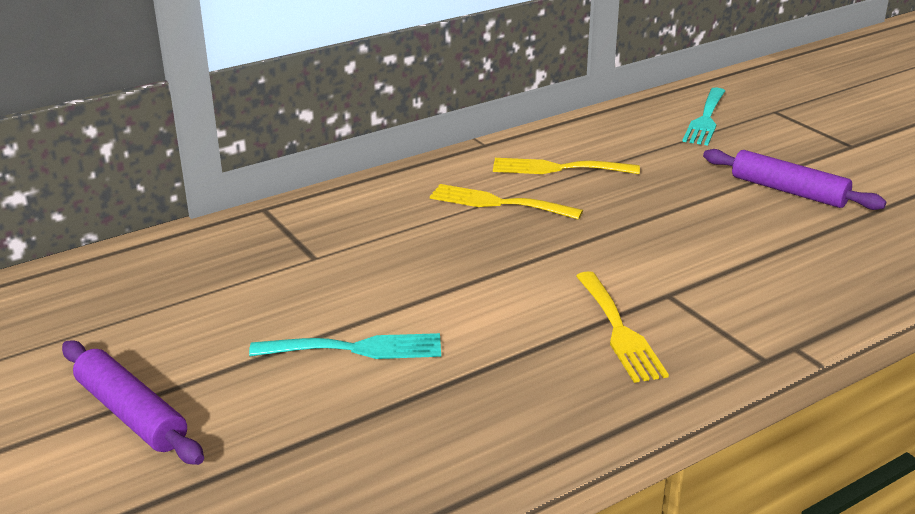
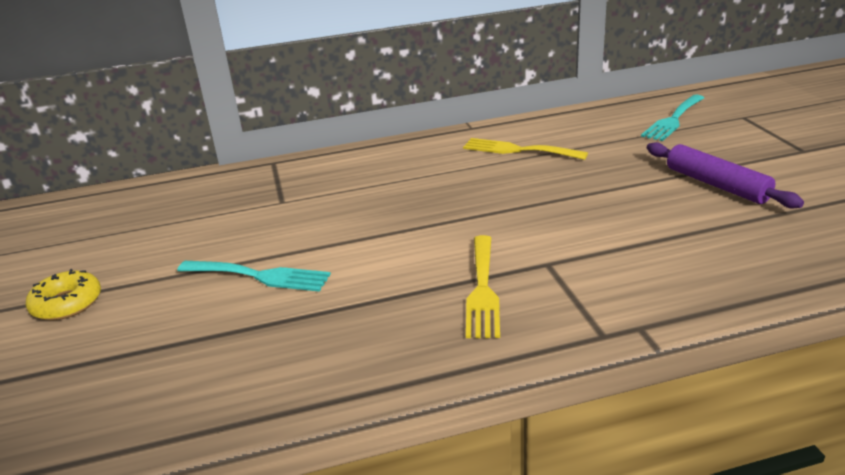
camera: 20 degrees right, 0 degrees up
(131, 414) = (67, 303): purple rolling pin -> yellow donut
(497, 203) = (450, 173): yellow fork -> none

